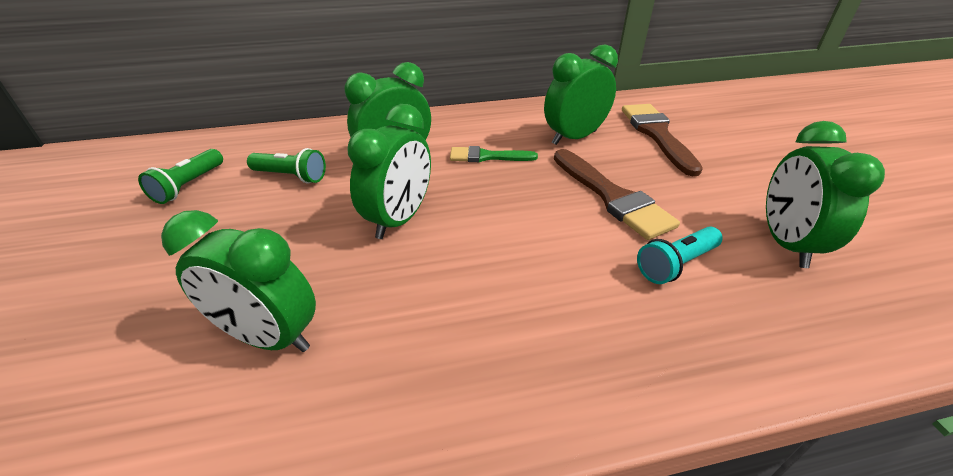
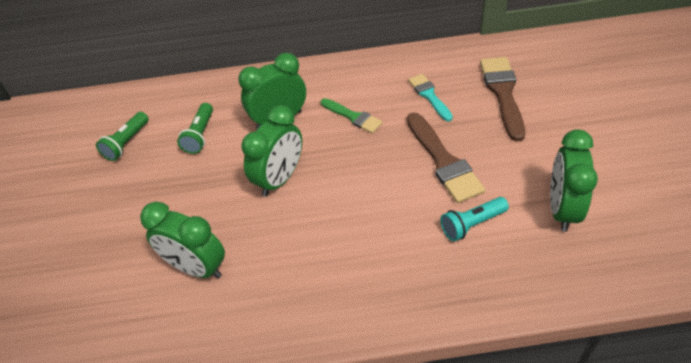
camera: 10 degrees right, 10 degrees up
(291, 176) = (200, 135): green flashlight -> green flashlight turned 75 degrees clockwise
(487, 156) = (353, 117): green brush -> green brush turned 150 degrees counterclockwise
(574, 137) = (429, 96): green clock -> turquoise brush

